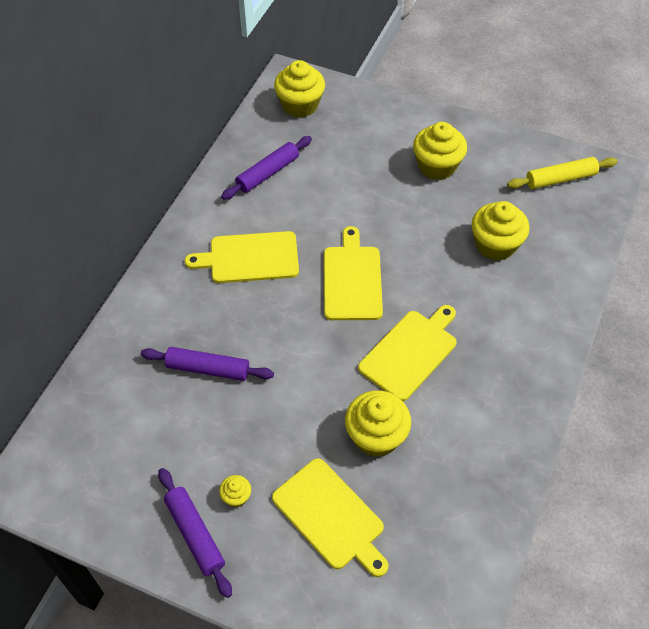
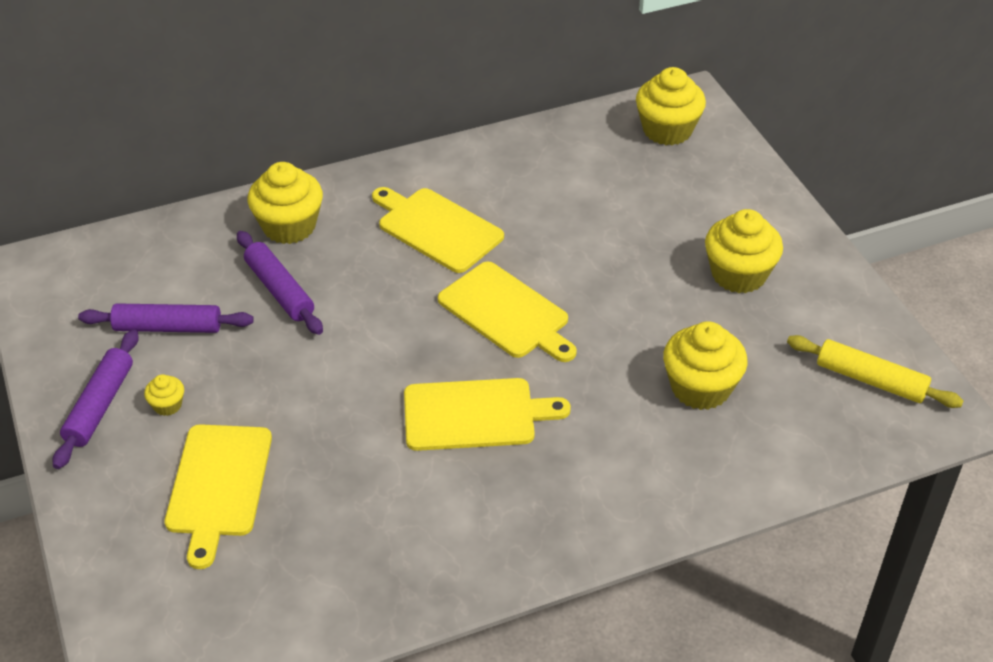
camera: 45 degrees right, 10 degrees down
(268, 173) = (552, 169): purple rolling pin -> purple rolling pin (168, 327)
(352, 279) = (506, 313): yellow cutting board -> yellow cutting board turned 90 degrees clockwise
(376, 436) = (345, 457): yellow cupcake -> yellow cupcake (289, 226)

